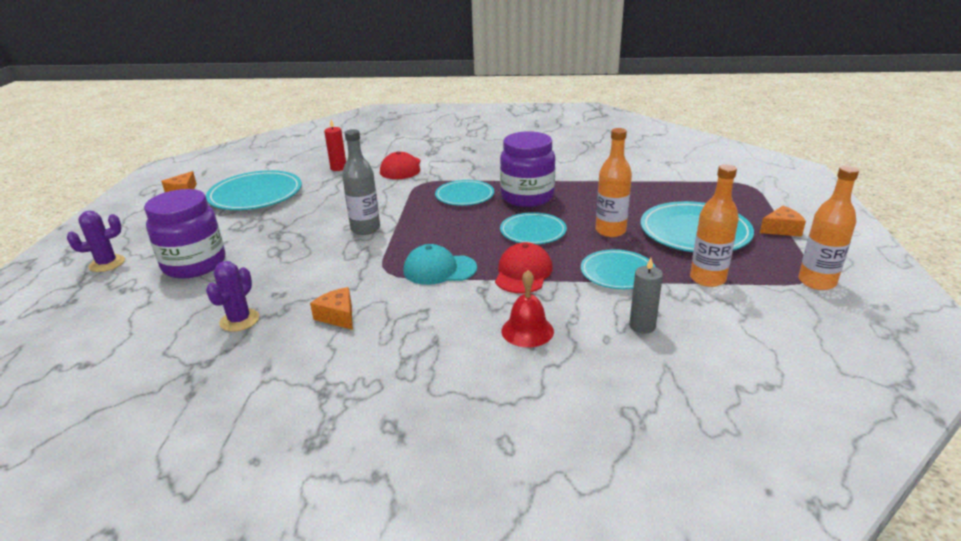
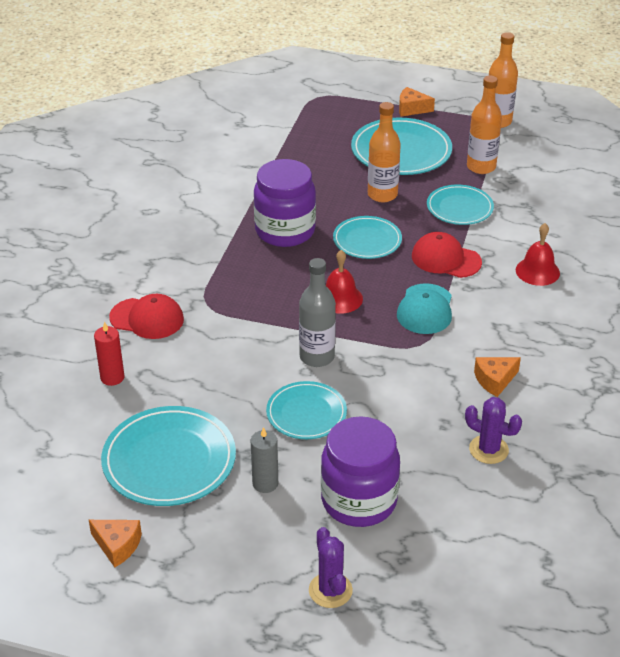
camera: 80 degrees left, 10 degrees up
(443, 229) = (340, 298): none -> red bell
(464, 196) = (260, 274): turquoise plate -> turquoise plate (306, 413)
(642, 326) = (541, 214): grey candle -> grey candle (265, 483)
(781, 229) = (411, 109): orange cheese -> orange cheese turned 75 degrees counterclockwise

